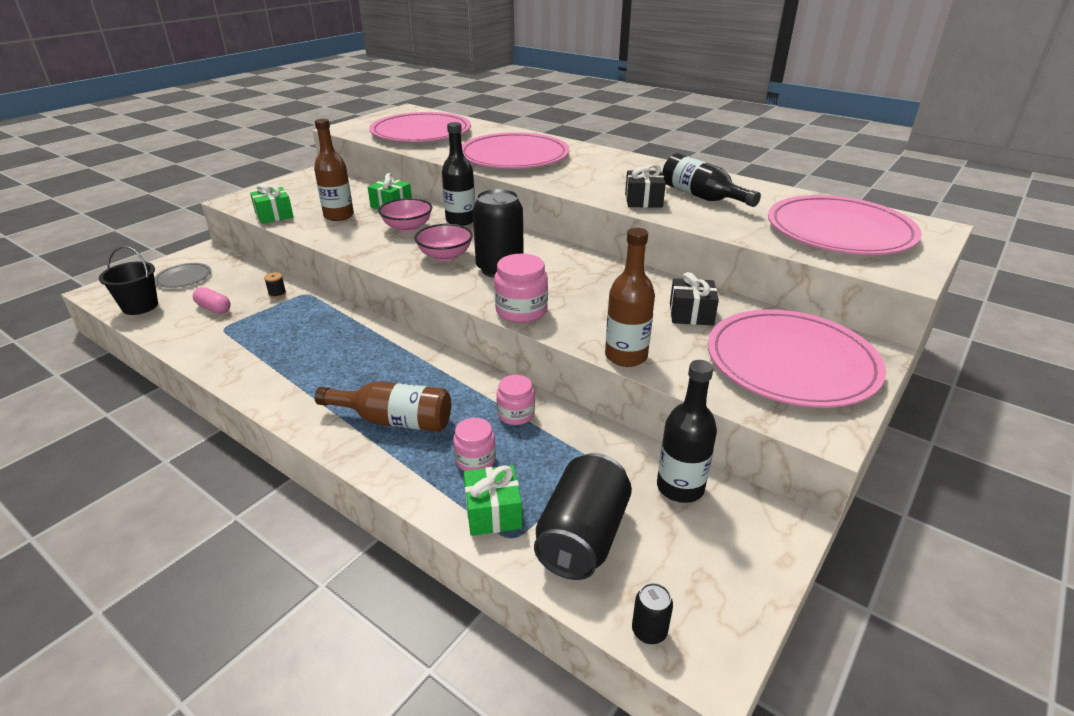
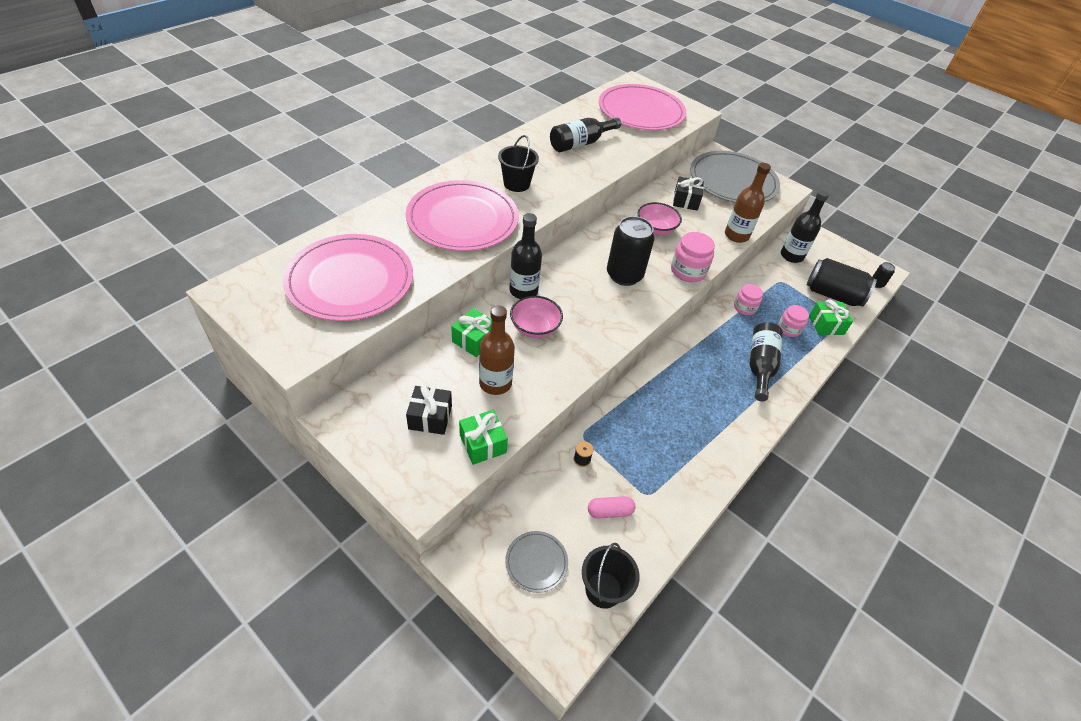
camera: 90 degrees left, 15 degrees up
(214, 308) = (609, 511): pink capsule -> pink capsule turned 45 degrees clockwise
(394, 420) = (760, 366): brown bottle -> black bottle
(445, 256) = (599, 305): pink bowl -> pink bowl (655, 229)
(588, 172) = (516, 184): none -> black bucket
(643, 200) = (586, 170): black gift -> black gift (430, 417)
(791, 362) = (733, 181): pink plate -> grey plate

